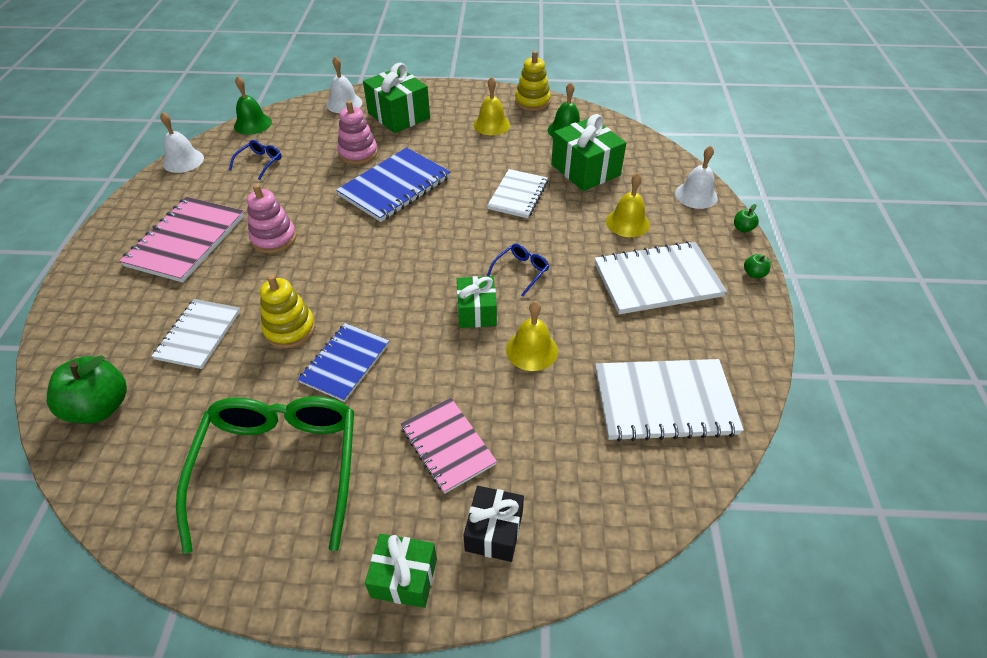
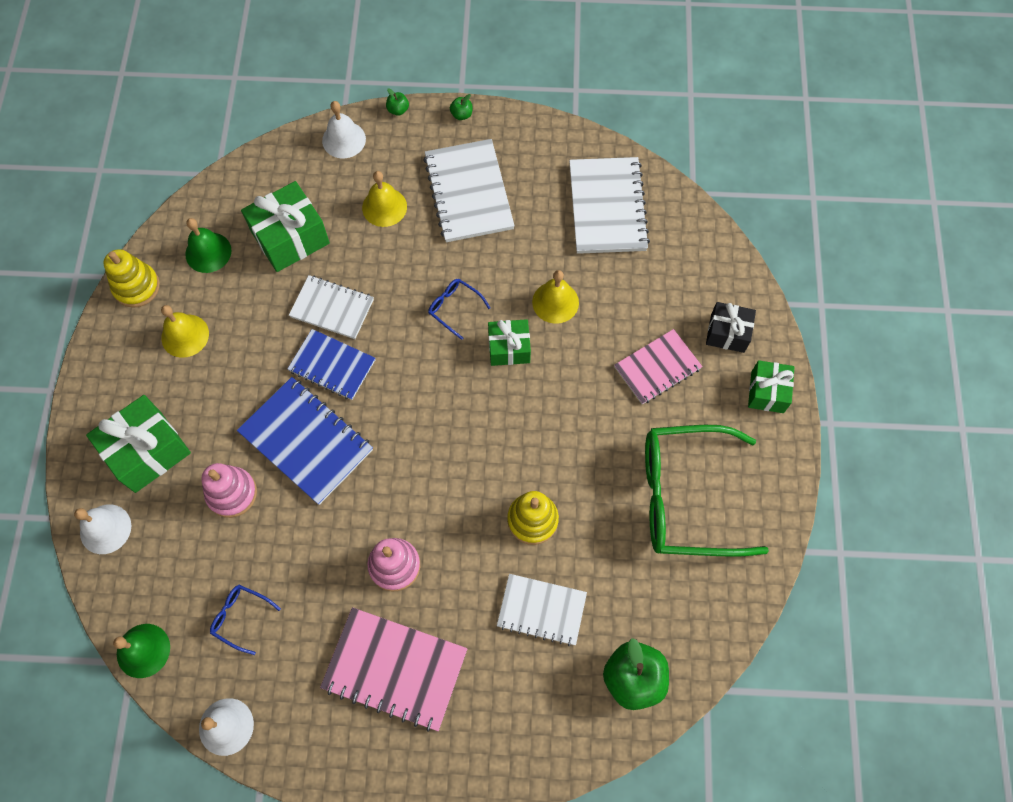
camera: 90 degrees left, 20 degrees up
(345, 363) = (574, 460): blue notebook -> blue notebook (332, 365)

